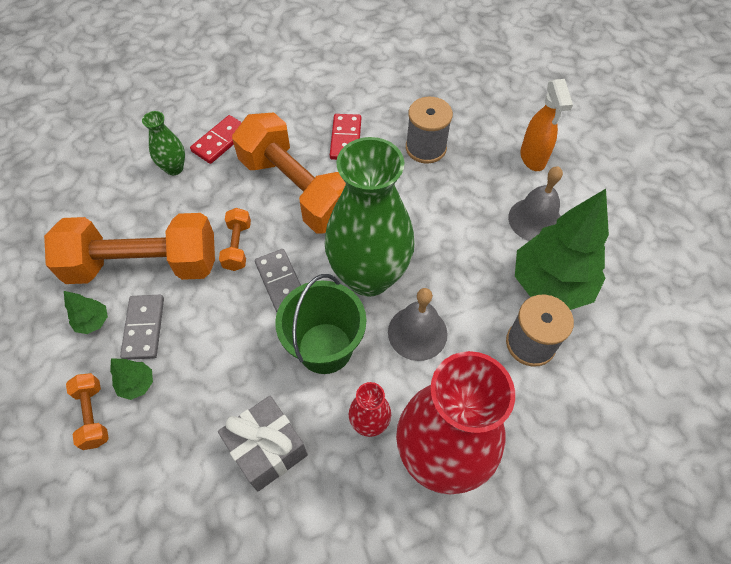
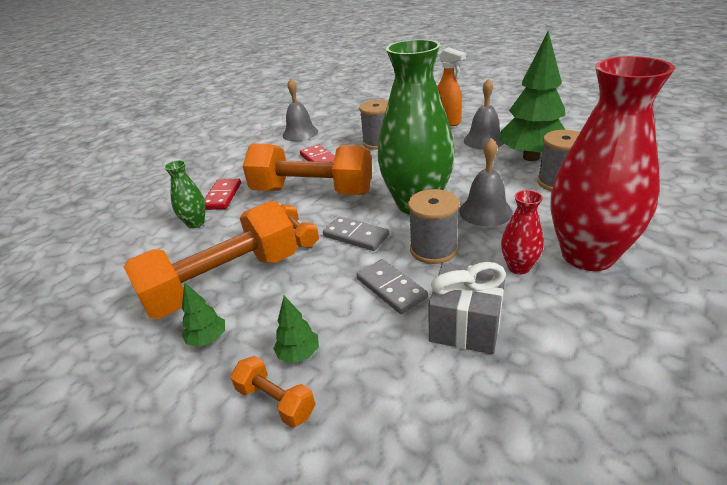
camera: 30 degrees left, 25 degrees down
(144, 328) = (265, 317): grey domino -> grey domino (391, 288)
(325, 348) = (433, 249): green bucket -> grey spool
(366, 75) = (300, 133): none -> grey bell

